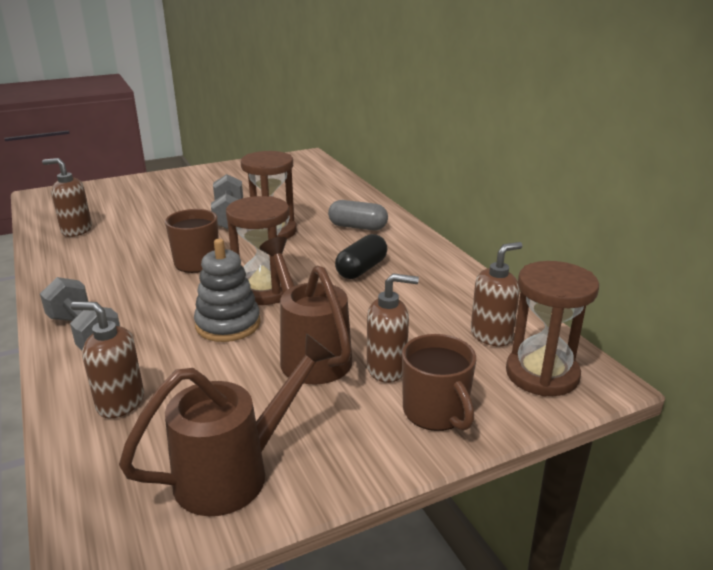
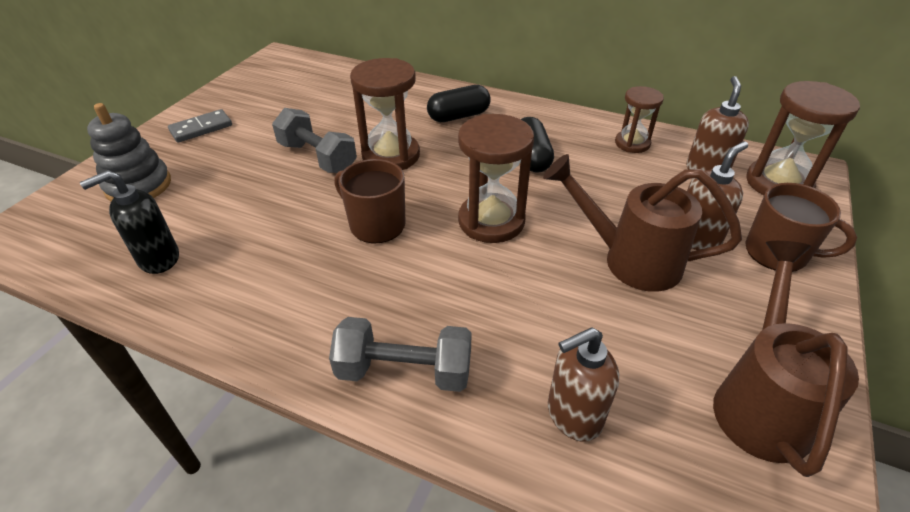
camera: 40 degrees left, 15 degrees up
(76, 230) = (158, 259): brown soap dispenser -> black soap dispenser
(197, 180) = (201, 128): none -> grey domino
(228, 324) = (521, 273): grey stacking toy -> grey stacking toy (138, 186)
(358, 227) = (458, 116): grey capsule -> black capsule
(460, 293) = (632, 143): none -> brown hourglass

